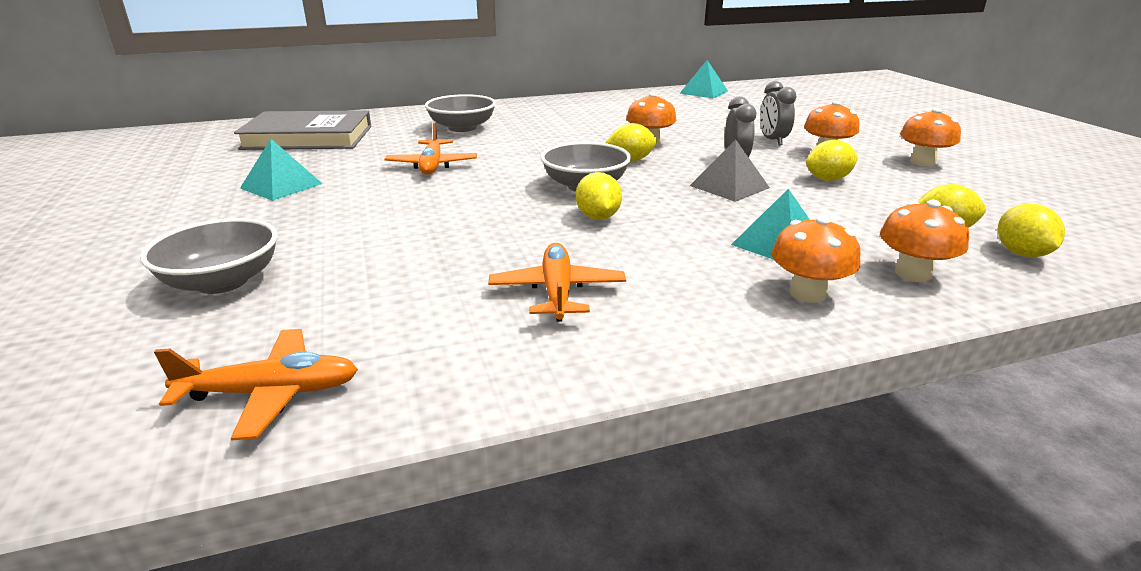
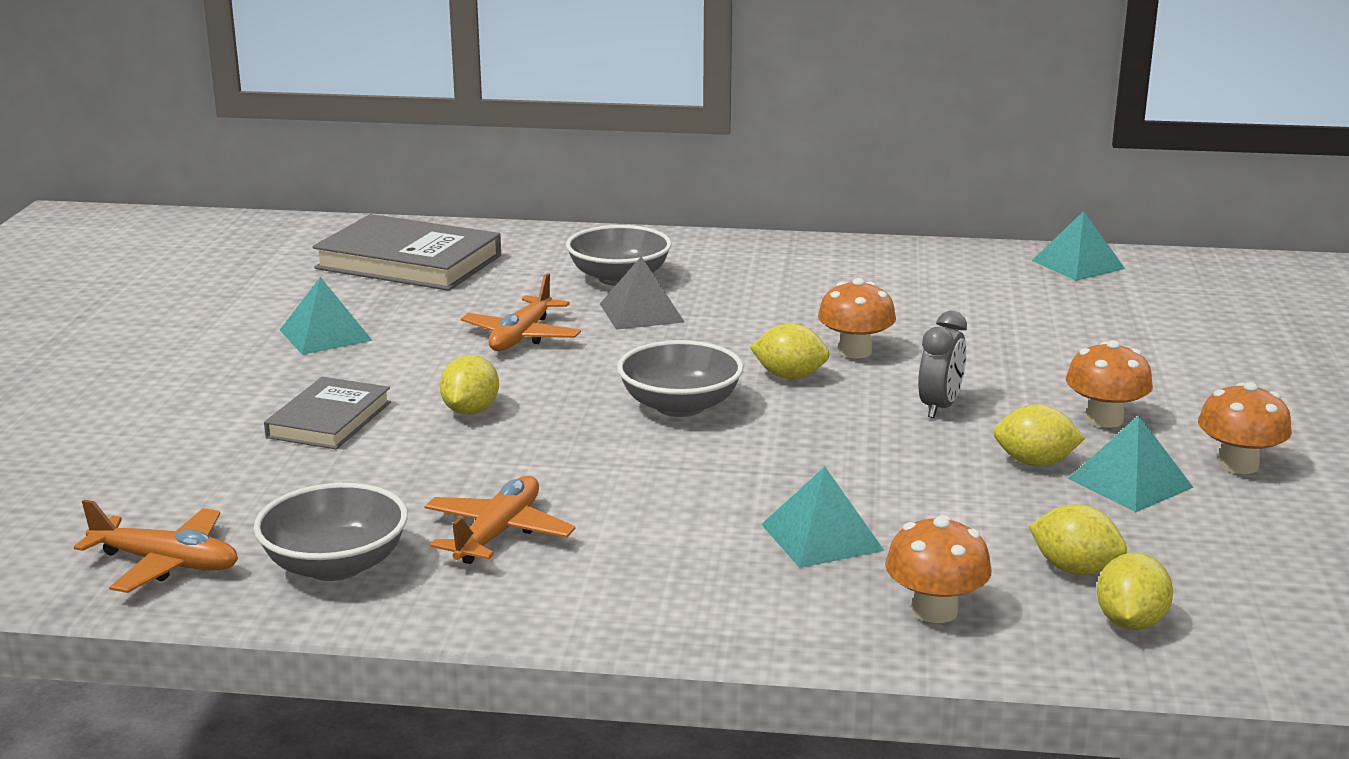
camera: 25 degrees right, 5 degrees down
(222, 281) = (192, 446): grey bowl -> grey bowl (335, 565)
(334, 239) = (329, 420): none -> grey book
(598, 217) = (644, 454): yellow lemon -> yellow lemon (470, 411)
(729, 186) = (873, 445): grey pyramid -> grey pyramid (641, 313)
(772, 140) = (1052, 381): grey clock -> none
(807, 293) = (769, 600): orange mushroom -> none
(889, 180) = (1130, 482): none -> turquoise pyramid

